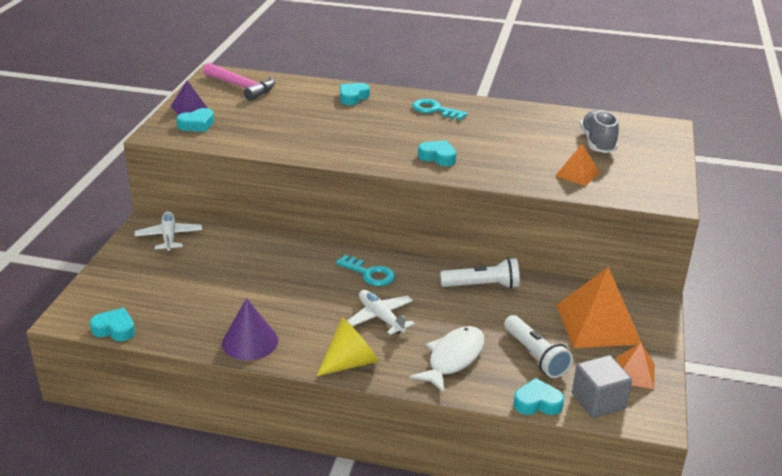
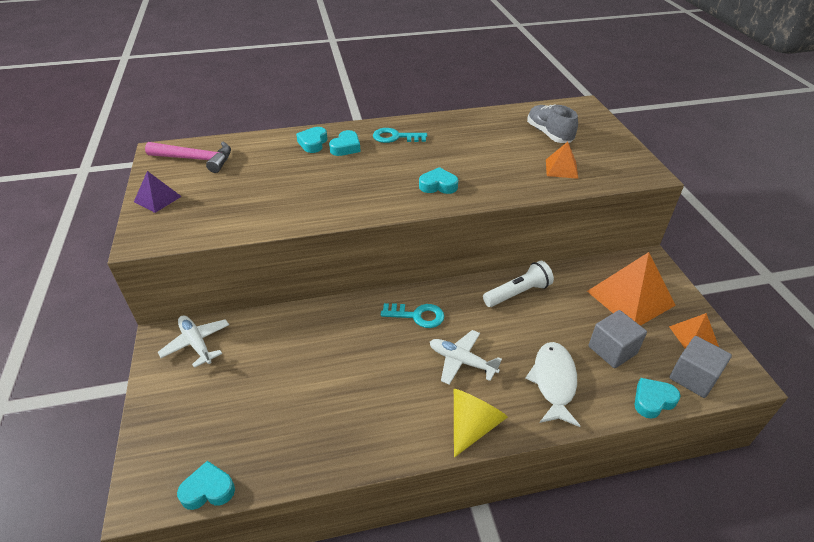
camera: 25 degrees left, 10 degrees up
(197, 124) = (179, 216): turquoise heart -> turquoise heart (346, 147)
(250, 342) = (362, 443): purple cone -> none
(535, 355) = (612, 350): white flashlight -> grey cube

